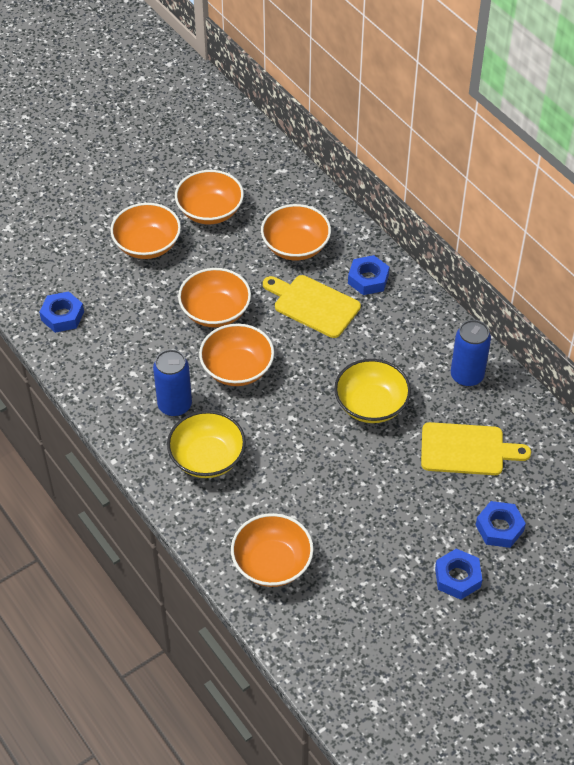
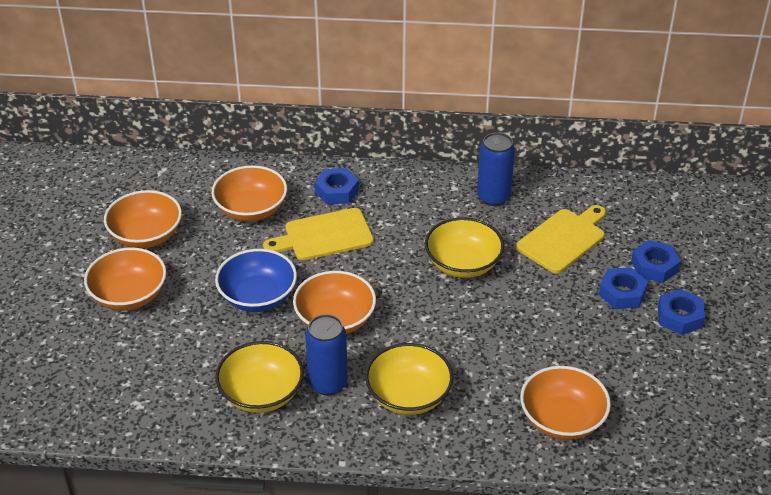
camera: 50 degrees left, 10 degrees down
(62, 316) = (134, 401): blue nut -> blue nut (622, 293)
(131, 376) = (261, 394): none -> yellow bowl
(215, 311) = (258, 297): orange bowl -> blue bowl

